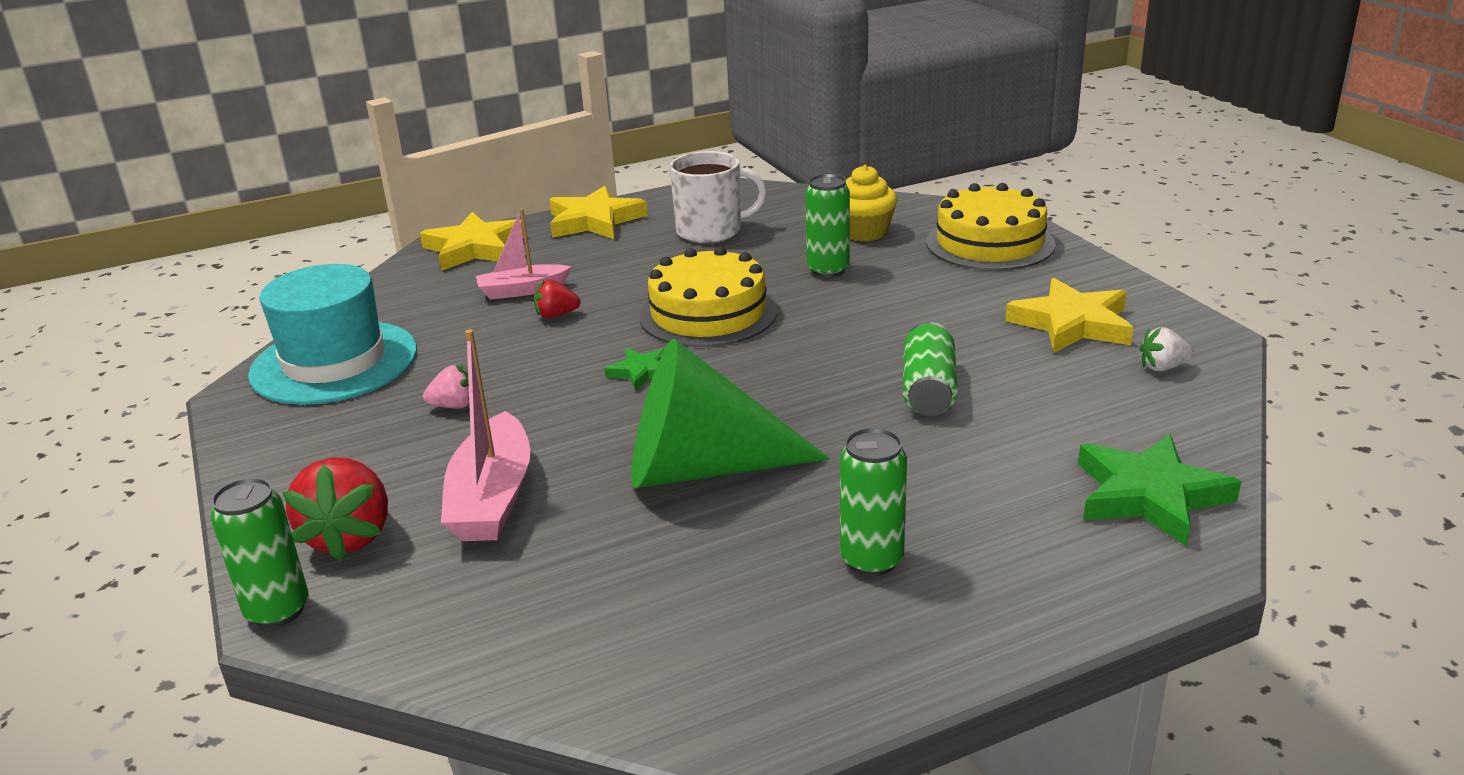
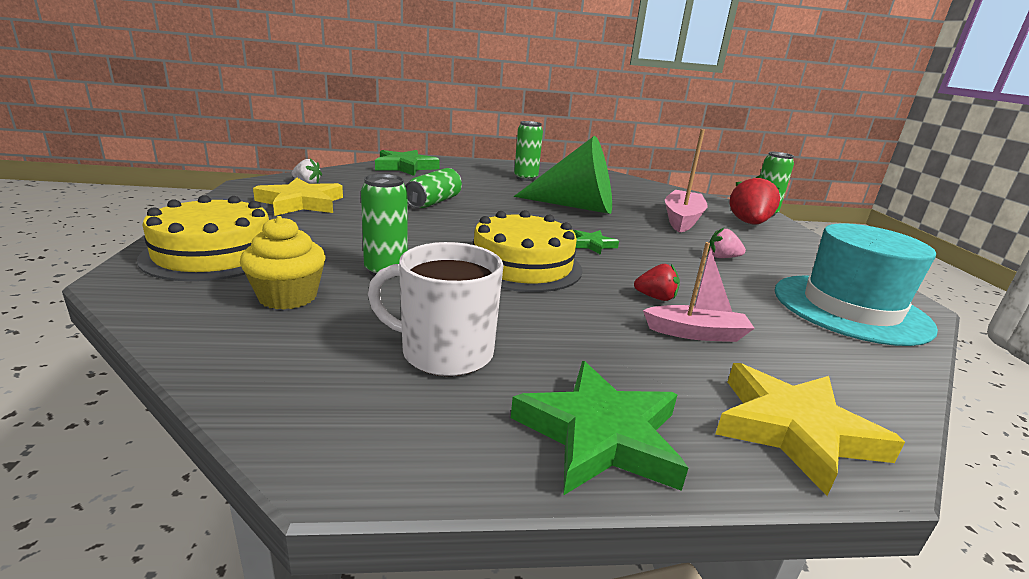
camera: 165 degrees left, 5 degrees down
(594, 221) = (600, 435): yellow star -> green star

